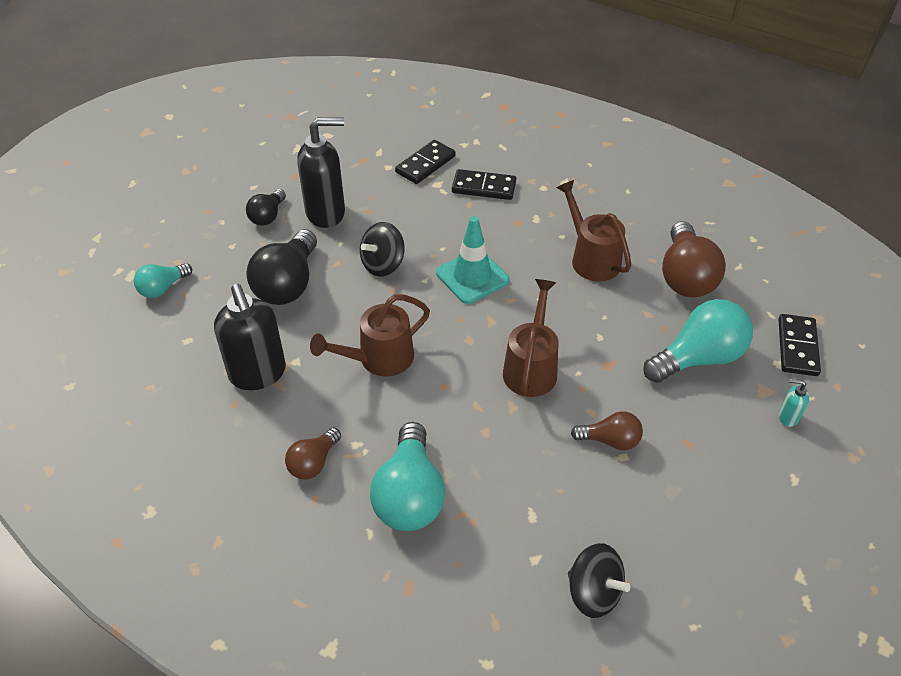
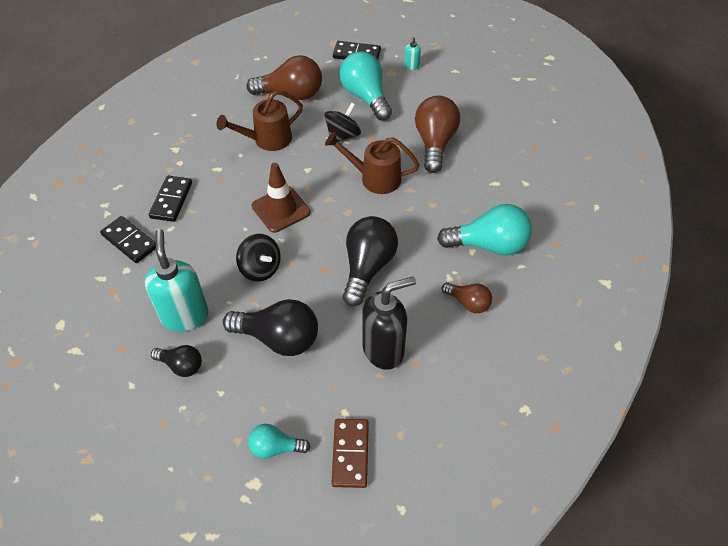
camera: 90 degrees left, 5 degrees up
(140, 345) = (350, 454): none -> brown domino
(162, 288) = (275, 447): turquoise light bulb -> turquoise light bulb turned 135 degrees clockwise
(326, 213) = (185, 316): black soap dispenser -> turquoise soap dispenser
(378, 359) = (367, 267): brown watering can -> black light bulb
(472, 277) = (281, 209): turquoise traffic cone -> brown traffic cone
(593, 593) = (542, 158): black spinning top -> black spinning top (342, 136)
(610, 440) = (434, 143): brown light bulb -> brown light bulb, size x1.80

